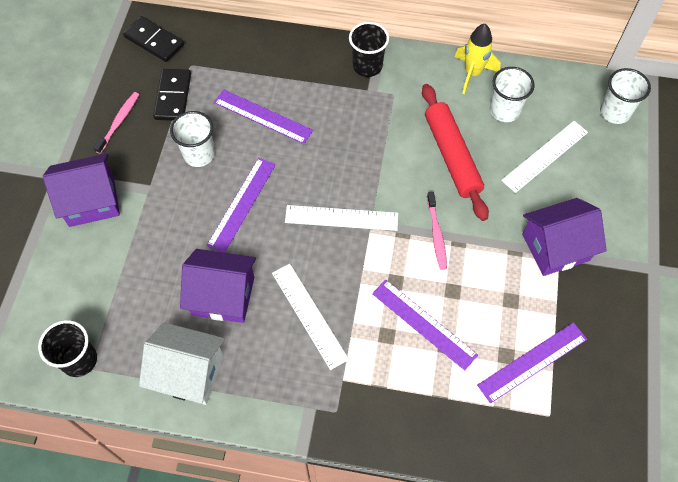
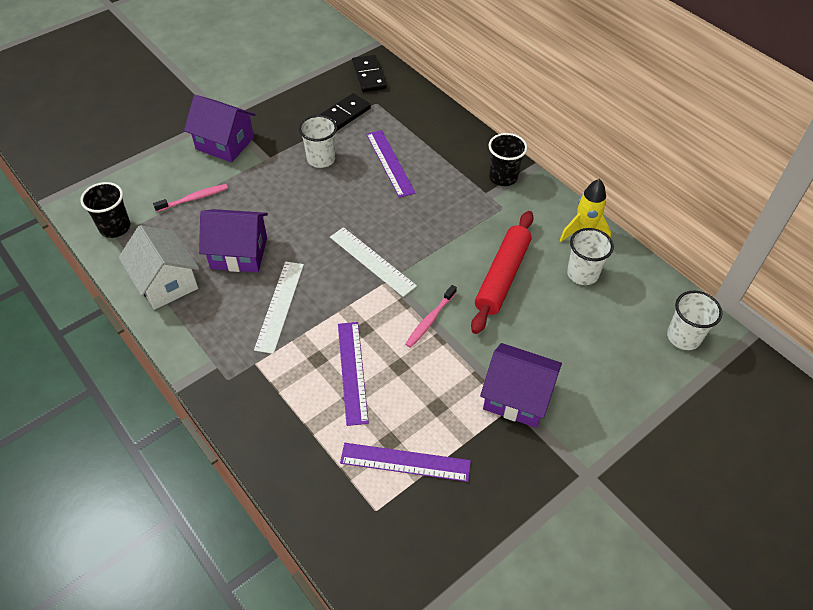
camera: 40 degrees right, 10 degrees down
(119, 122) = (293, 109): pink toothbrush -> pink toothbrush (194, 198)
(223, 296) = (239, 253): purple house -> purple house turned 45 degrees counterclockwise
(242, 204) = (314, 207): purple ruler -> none
(545, 156) = (581, 327): white ruler -> none

